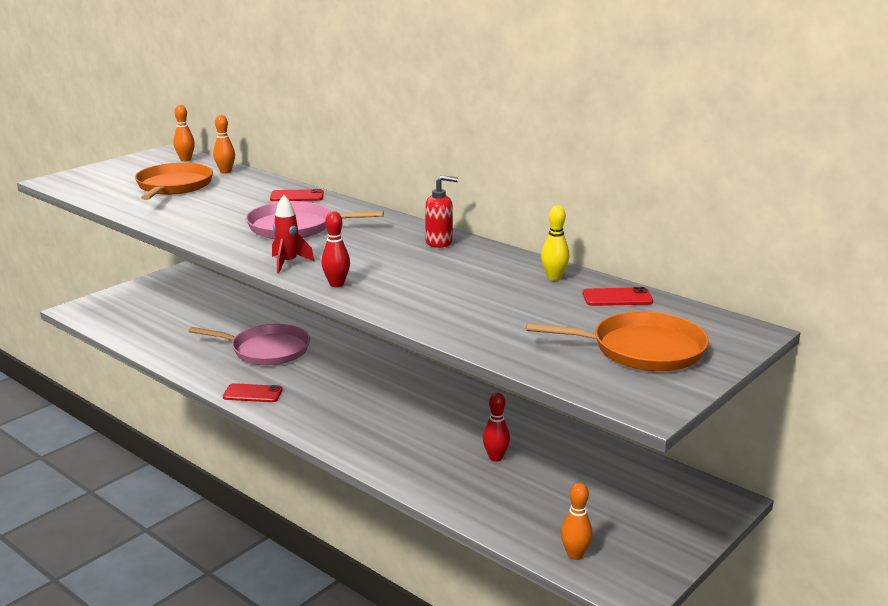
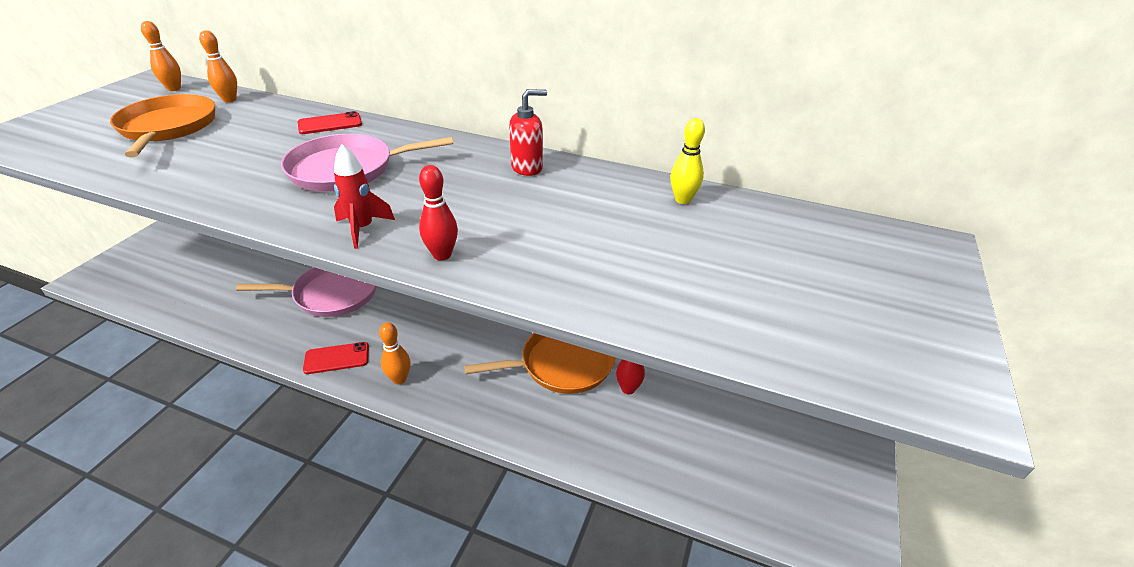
camera: 20 degrees left, 15 degrees up
(575, 555) = (774, 510): orange bowling pin -> orange bowling pin (399, 379)
(617, 298) = (768, 218): red phone -> none
(642, 349) = (861, 297): orange pan -> orange pan (562, 363)

